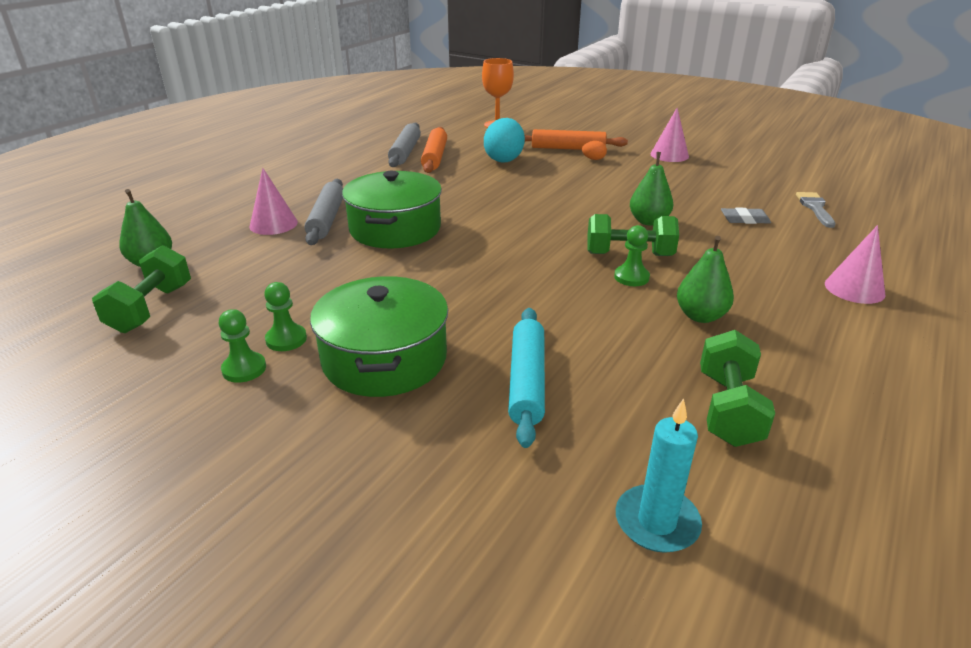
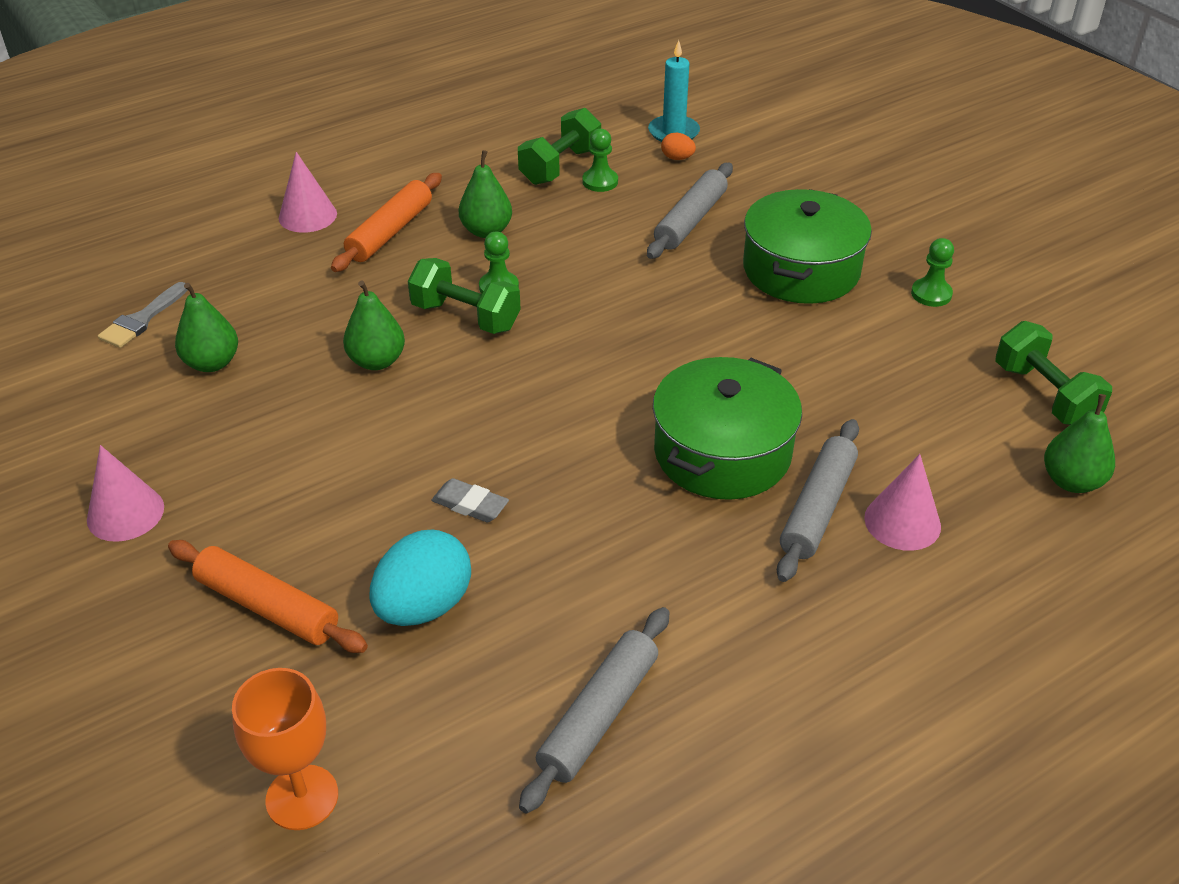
camera: 155 degrees left, 10 degrees up
(151, 308) = (1044, 395): green dumbbell -> green dumbbell turned 60 degrees counterclockwise
(286, 339) = (891, 314): green pawn -> green pawn (600, 181)
(434, 157) = (550, 666): orange rolling pin -> orange rolling pin (390, 232)
(527, 381) = (690, 220): turquoise rolling pin -> grey rolling pin
(593, 159) = (267, 546): orange egg -> orange egg (677, 158)
(736, 201) = (212, 363): none -> green pear
(744, 219) = (258, 328): grey eraser -> grey eraser (470, 505)

